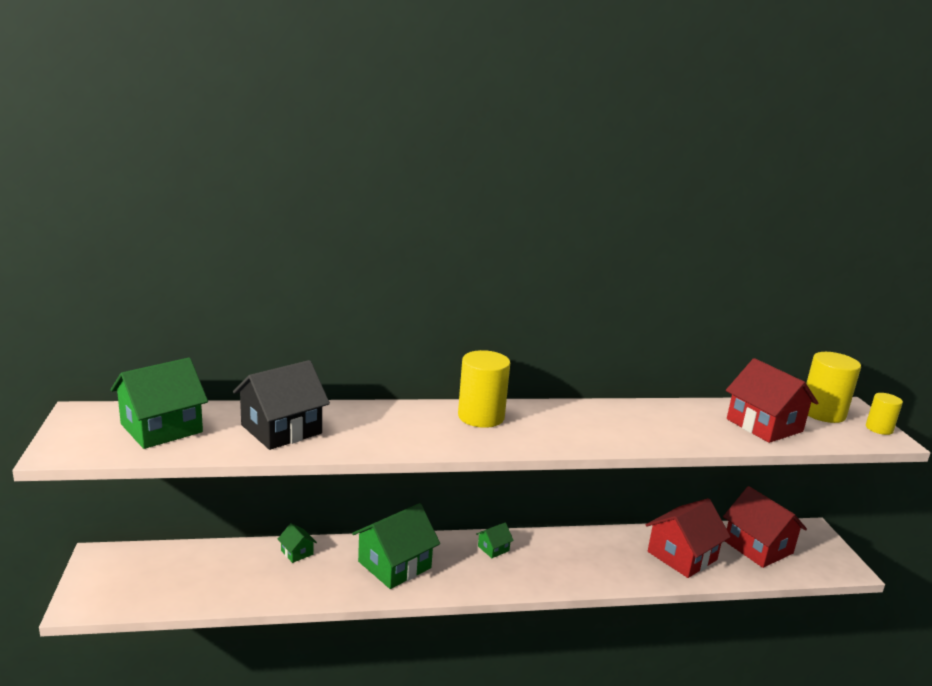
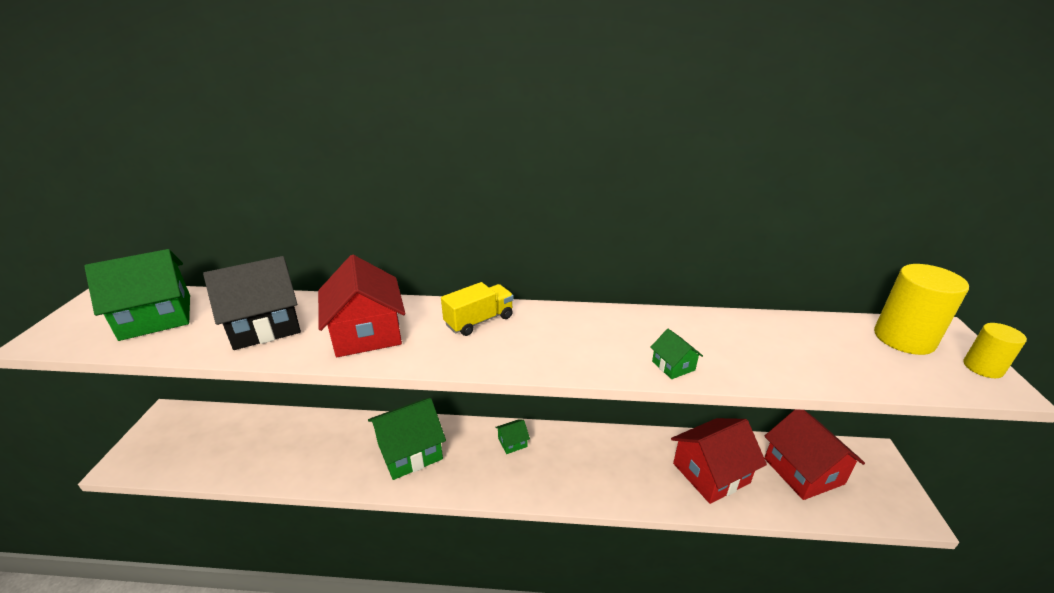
camera: 15 degrees right, 10 degrees up
(297, 552) = (329, 427): green house -> green house (673, 366)
(481, 416) = (479, 321): yellow cylinder -> yellow truck
(764, 425) = (819, 352): red house -> red house (367, 333)

